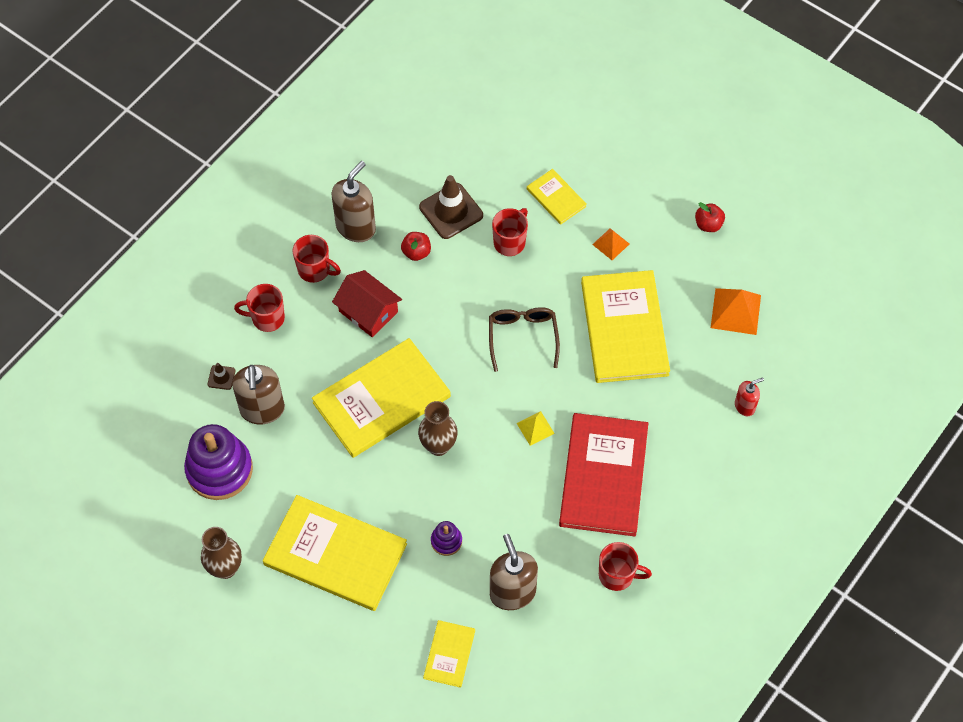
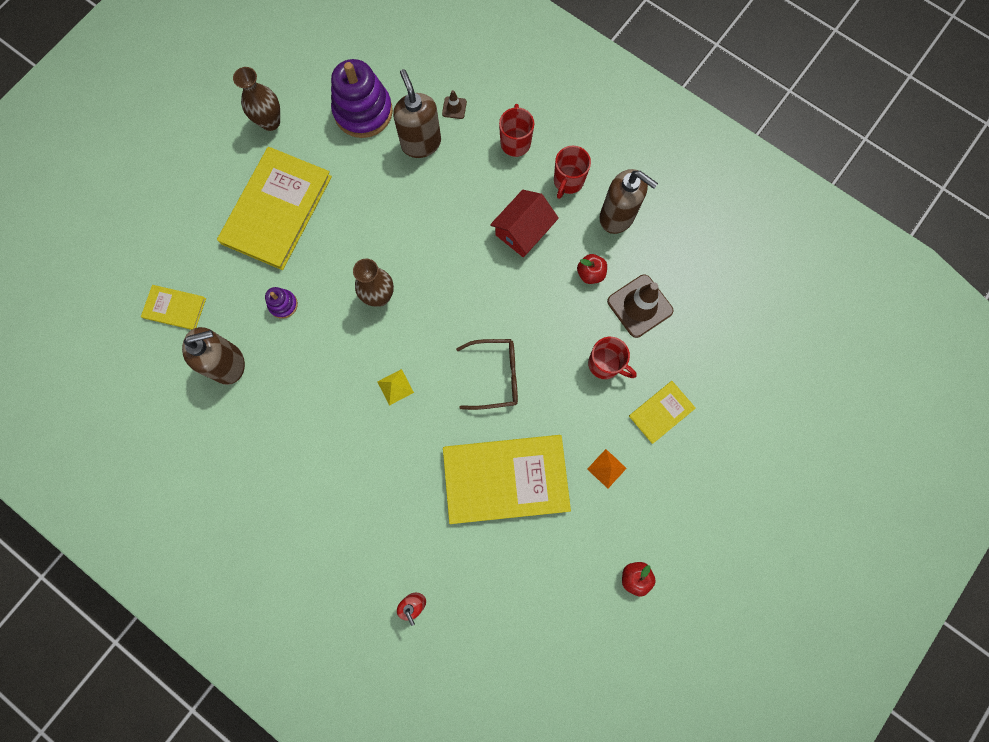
camera: 90 degrees right, 15 degrees up
(262, 410) = (421, 143): brown soap dispenser -> brown soap dispenser turned 75 degrees clockwise
(382, 400) = (429, 245): yellow book -> none
(603, 476) = (341, 452): red book -> none
(617, 575) = (237, 462): red mug -> none
(735, 311) = (527, 601): orange pyramid -> none

